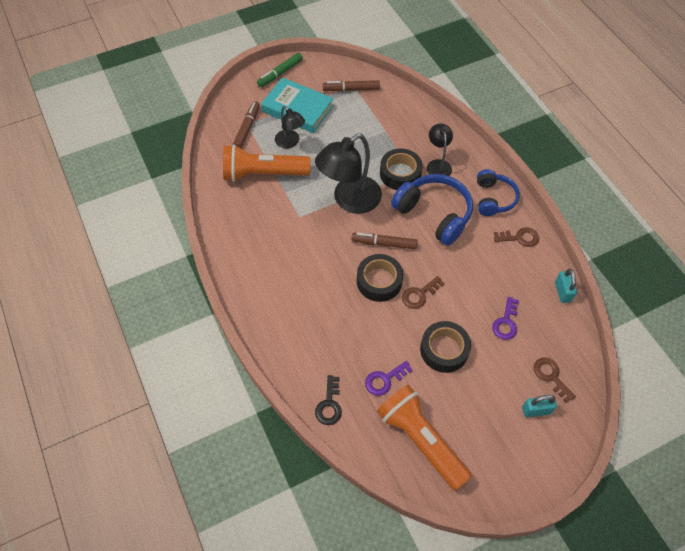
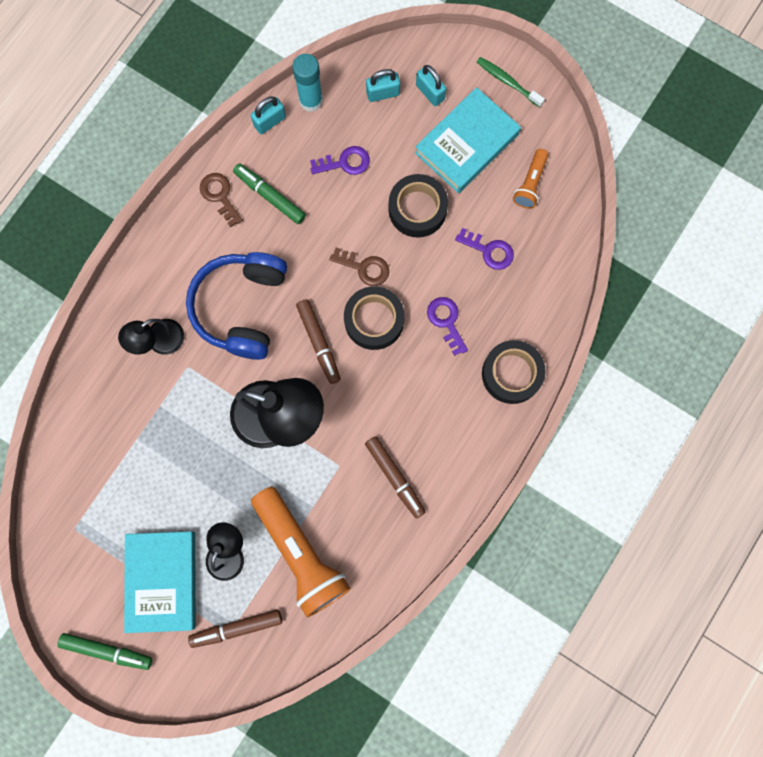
camera: 120 degrees left, 20 degrees up
(329, 404) = (550, 290): black key -> none
(350, 323) = (446, 321): none -> purple key
(351, 89) = (83, 528): brown marker -> brown marker (395, 477)
(400, 174) = (200, 380): black tape -> black tape (511, 374)
(420, 440) = (530, 184): orange flashlight -> orange flashlight, size x0.50
(478, 413) = (467, 144): none -> turquoise book
(493, 198) = (176, 250): blue headphones -> none
(504, 265) = (270, 196): none -> green marker
(518, 475) = (507, 82): none -> green toothbrush
(551, 376) = (383, 93): brown key -> turquoise padlock
(567, 325) = (311, 100): none -> turquoise glue stick

